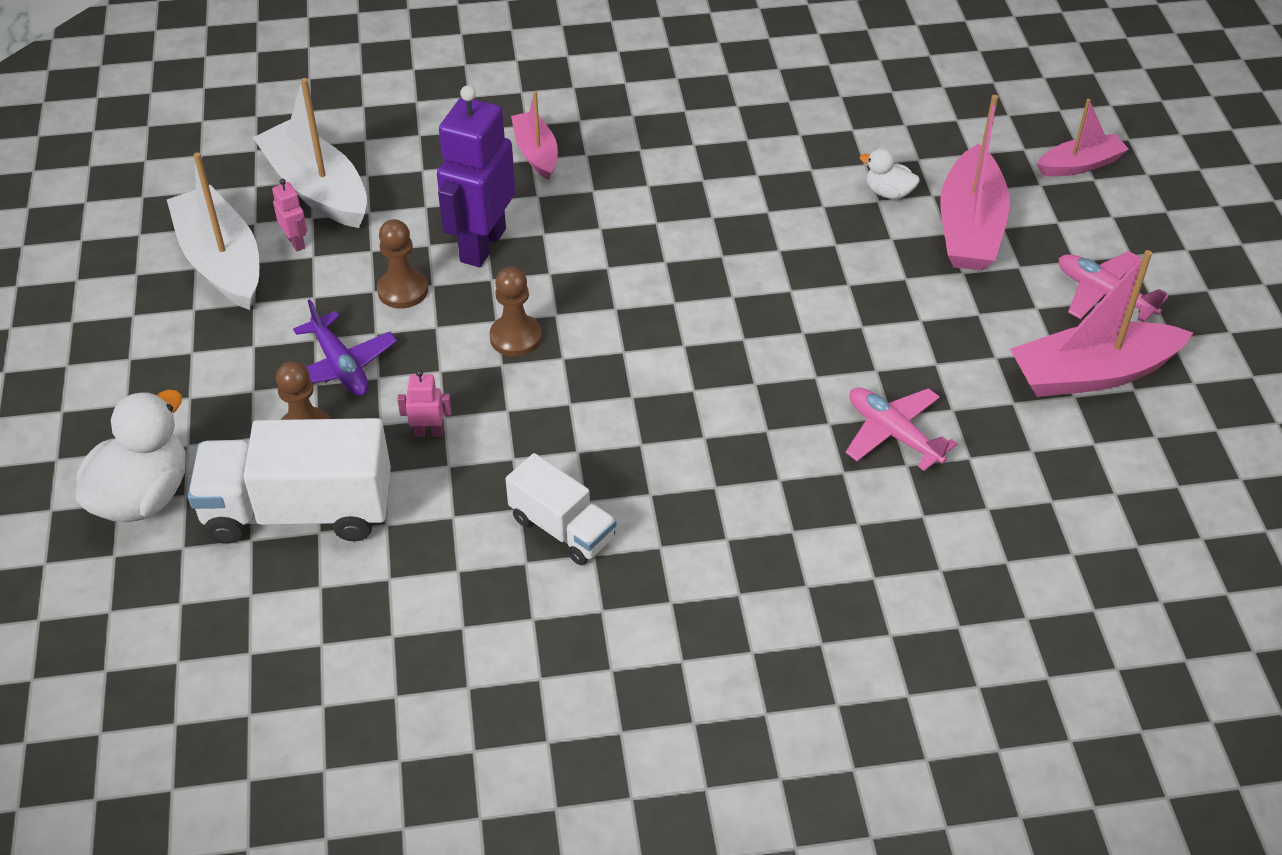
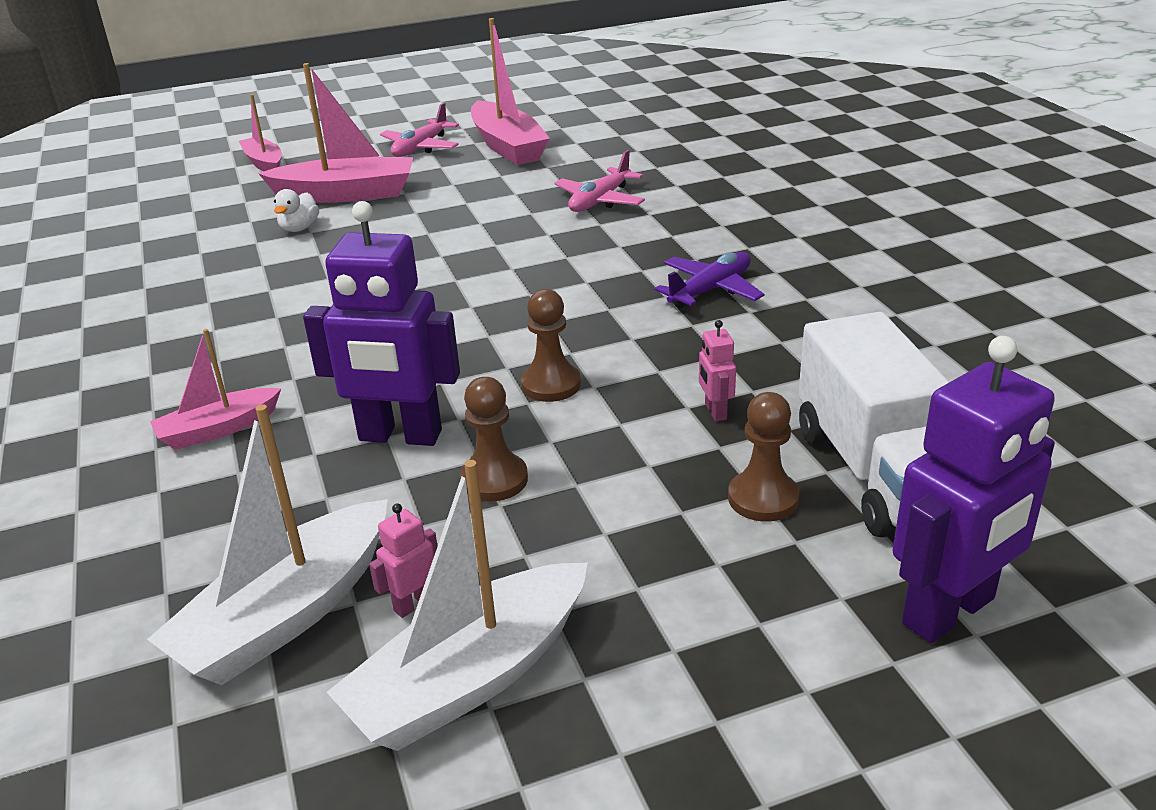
camera: 100 degrees left, 15 degrees down
(143, 496) = (949, 612): white duck -> purple robot
(340, 366) = (644, 498): purple plane -> purple plane (710, 290)
(562, 528) = (789, 316): white truck -> none

